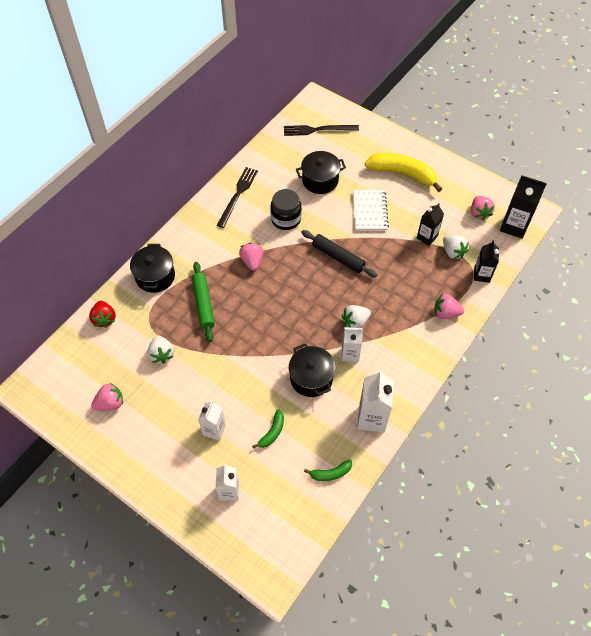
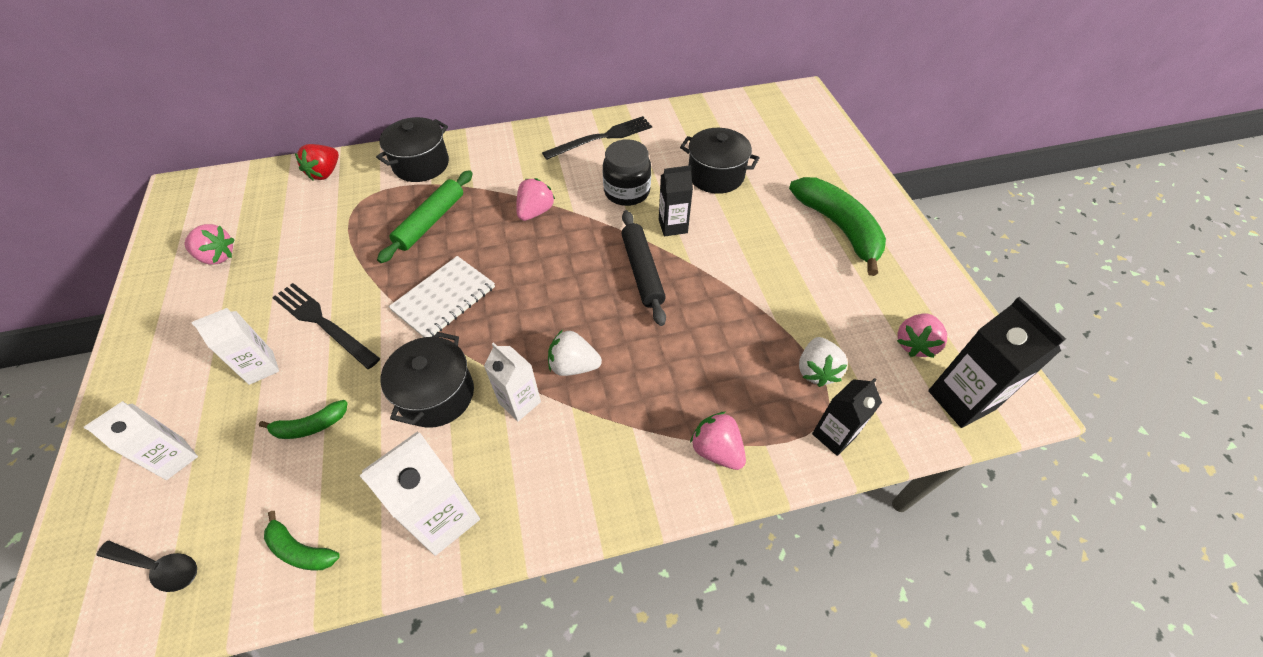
camera: 40 degrees right, 5 degrees down
(162, 354) = (325, 243): white strawberry -> none
(281, 525) = (158, 567): none -> black spoon
(318, 130) = (772, 124): black fork -> black fork (323, 323)
(369, 211) = (744, 244): white notebook -> white notebook (444, 298)
(402, 174) = (838, 227): yellow banana -> green banana
(427, 237) = (795, 325): black carton -> black carton (673, 226)

